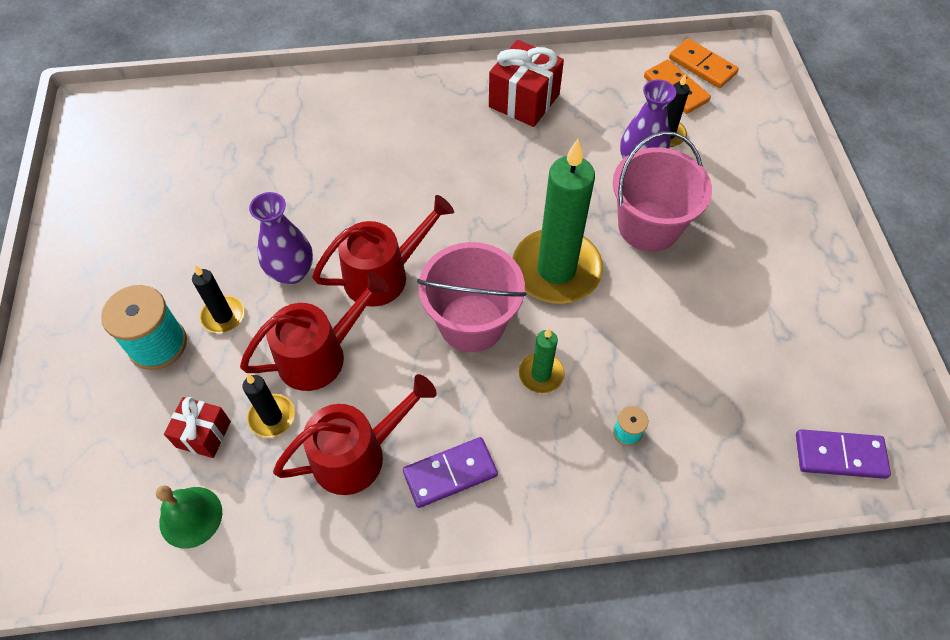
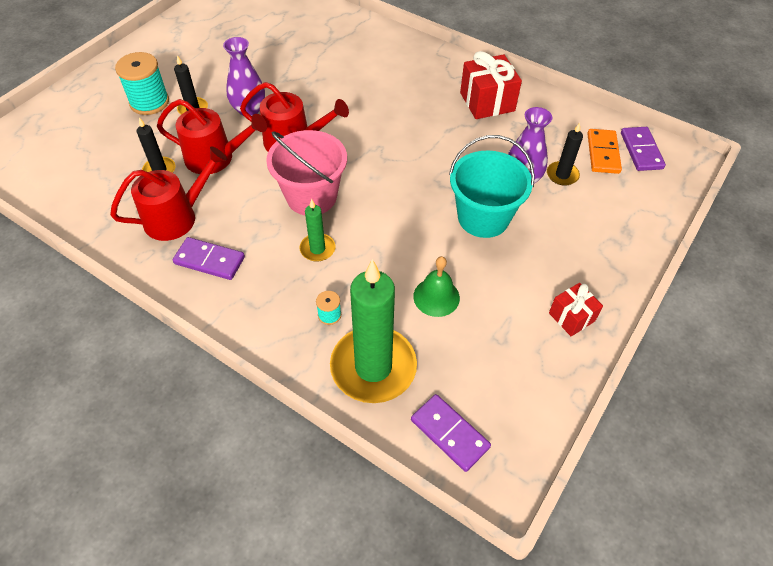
camera: 40 degrees right, 5 degrees down
(190, 517) = (73, 187): green bell -> green bell (436, 297)
(203, 434) = (121, 156): red gift -> red gift (571, 317)
(358, 454) = (177, 217): red watering can -> red watering can turned 45 degrees counterclockwise
(556, 270) = (394, 202): green candle -> green candle (373, 367)
(648, 226) = (483, 217): pink bucket -> turquoise bucket
(702, 66) = (641, 151): orange domino -> purple domino

